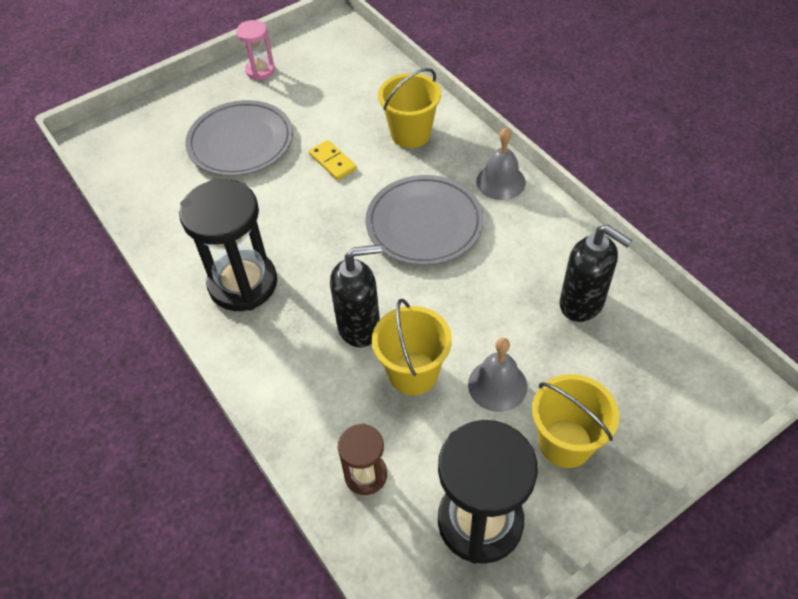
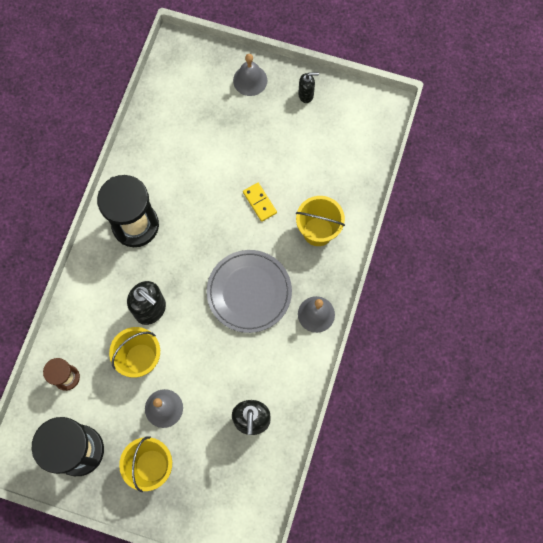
camera: 50 degrees right, 20 degrees up
(196, 101) = (250, 80): none -> grey bell
(240, 142) = (236, 136): grey plate -> none
(260, 70) = (306, 95): pink hourglass -> black soap dispenser
(332, 162) = (259, 202): yellow domino -> yellow domino turned 45 degrees counterclockwise

